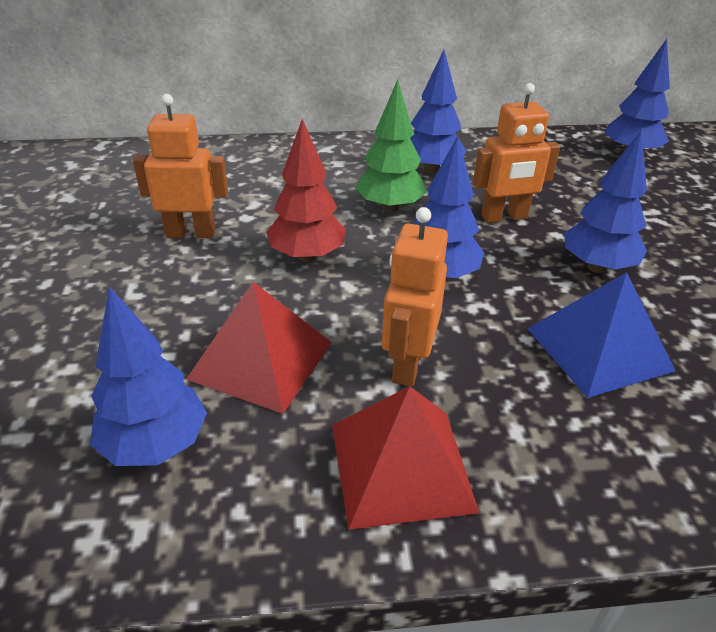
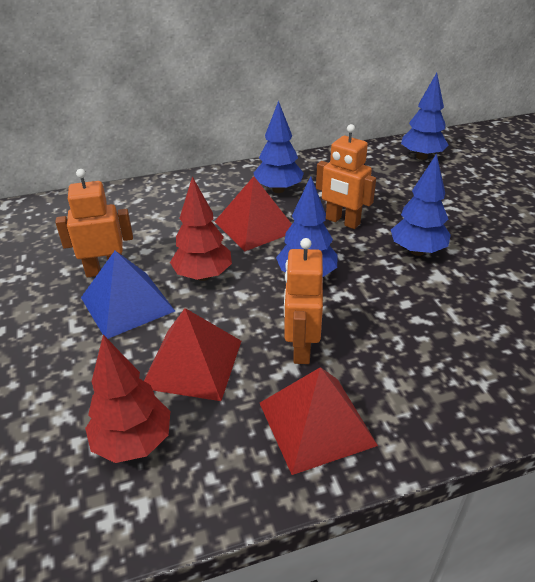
camera: 10 degrees left, 0 degrees up
(155, 445) = (133, 442): blue tree -> red tree
(390, 207) = (255, 226): green tree -> red pyramid
(504, 217) = (342, 221): orange robot -> orange robot turned 60 degrees clockwise
(598, 349) = (431, 313): blue pyramid -> blue pyramid (127, 304)

